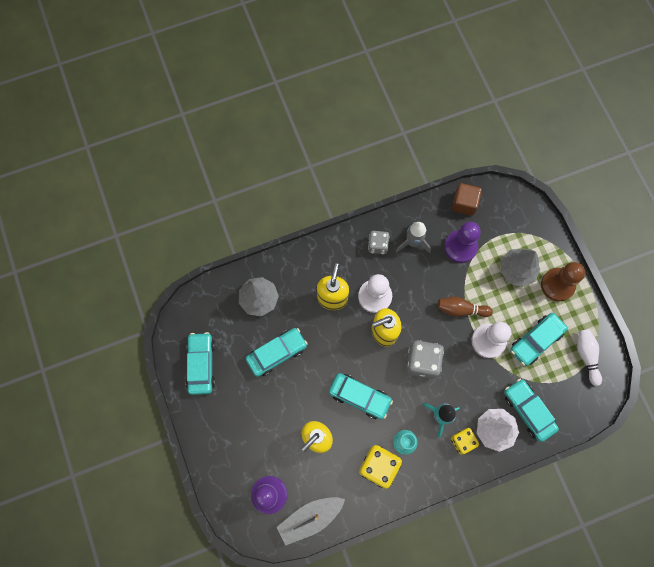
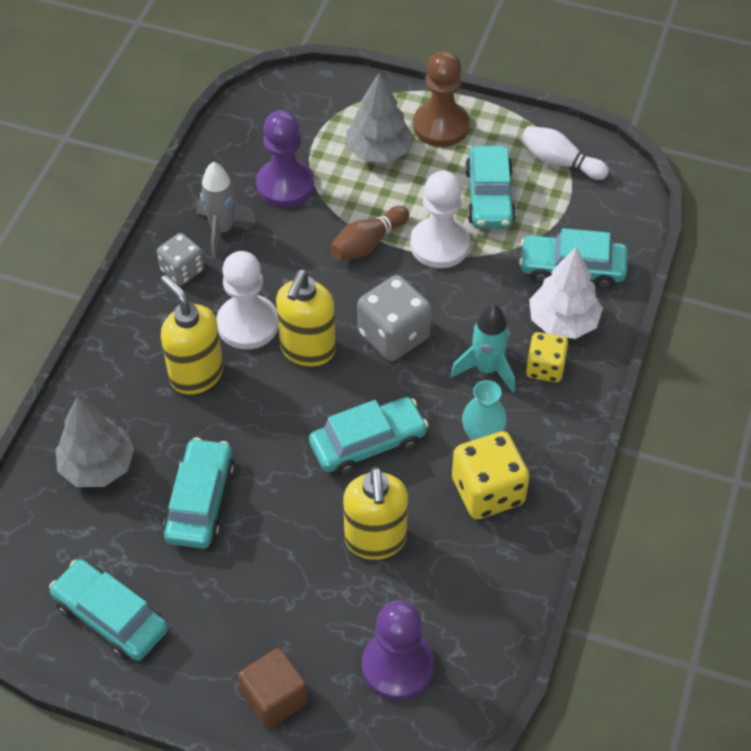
camera: 50 degrees left, 20 degrees down
(310, 518) = (483, 635): grey boat -> none
(464, 203) = (233, 141): brown cube -> brown cube (274, 698)

